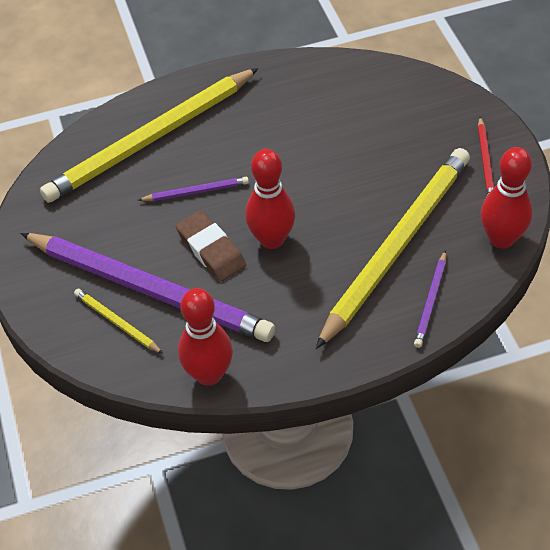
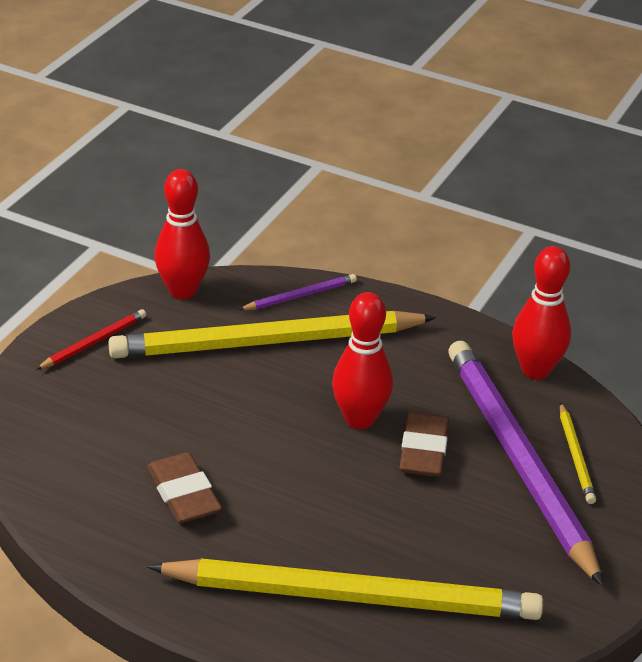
camera: 140 degrees left, 15 degrees down
(196, 191) = (374, 508): purple pencil -> none
(301, 121) = (183, 494): none -> brown eraser

